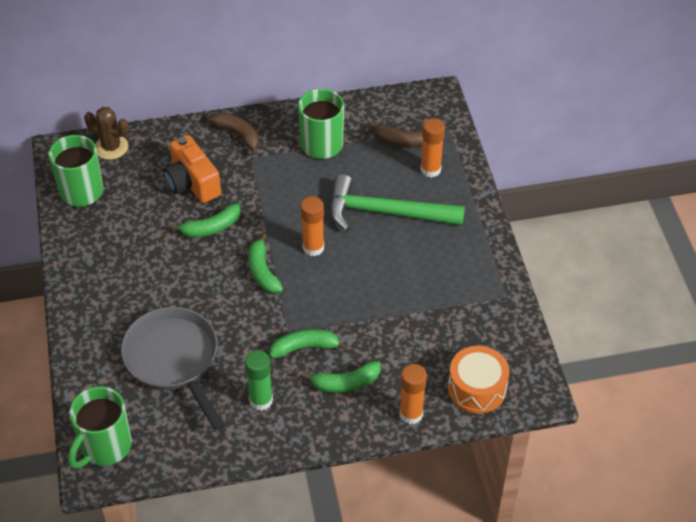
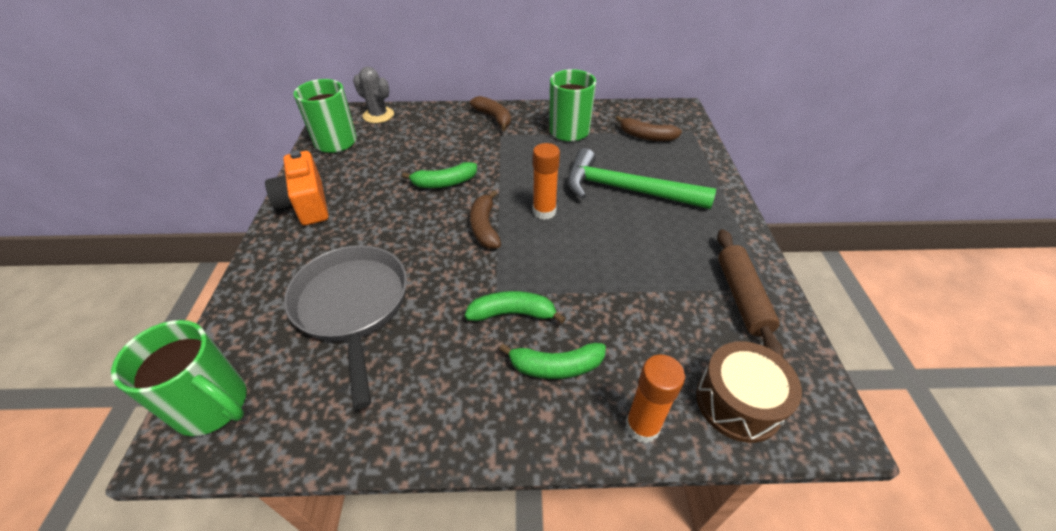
camera: 10 degrees right, 5 degrees down
(105, 447) = (214, 406): green mug -> green mug turned 105 degrees counterclockwise
(111, 147) = (378, 115): brown cactus -> grey cactus
(192, 183) = (439, 146): orange camera -> orange camera (306, 204)
(261, 400) = (439, 373): green glue stick -> none
(263, 271) = (485, 227): green banana -> brown banana
(430, 170) = (674, 160): orange glue stick -> none
(477, 388) = (738, 402): orange drum -> brown drum
(485, 307) = (742, 297): none -> brown rolling pin

